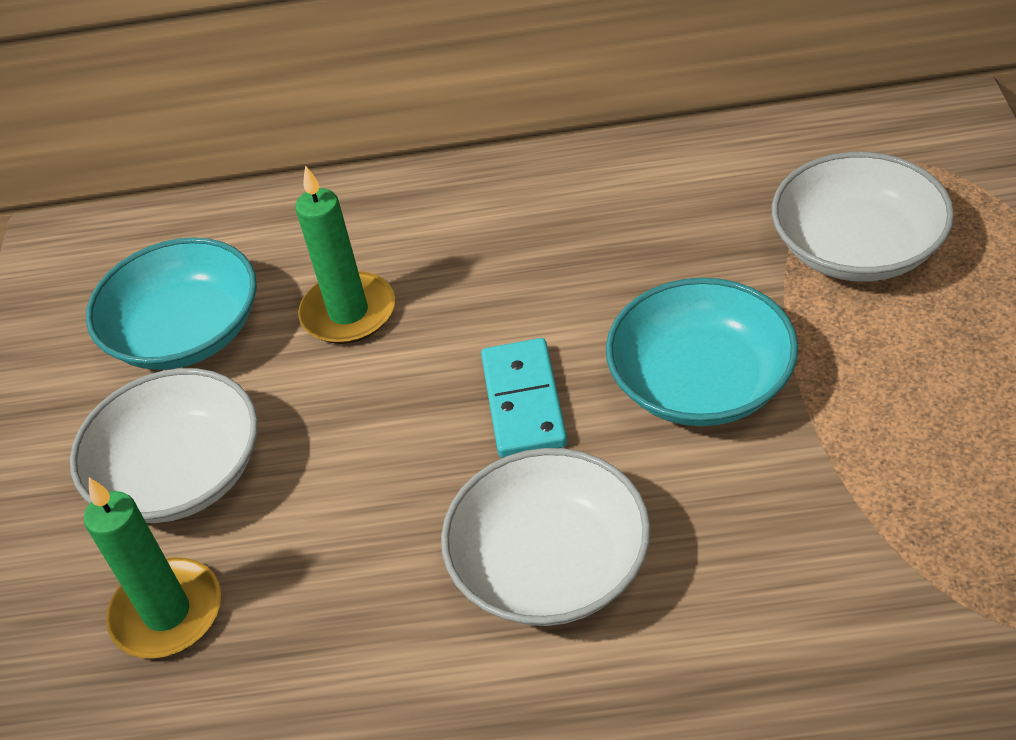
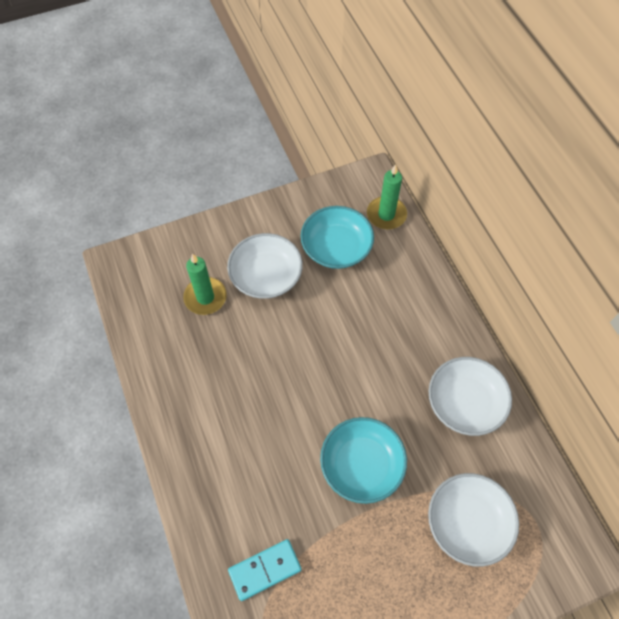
camera: 65 degrees right, 15 degrees up
(348, 312) = (363, 306): green candle -> green candle (386, 215)
(523, 402) = (332, 392): turquoise domino -> turquoise domino (265, 569)
(550, 565) = (253, 427): white bowl -> white bowl (465, 403)

